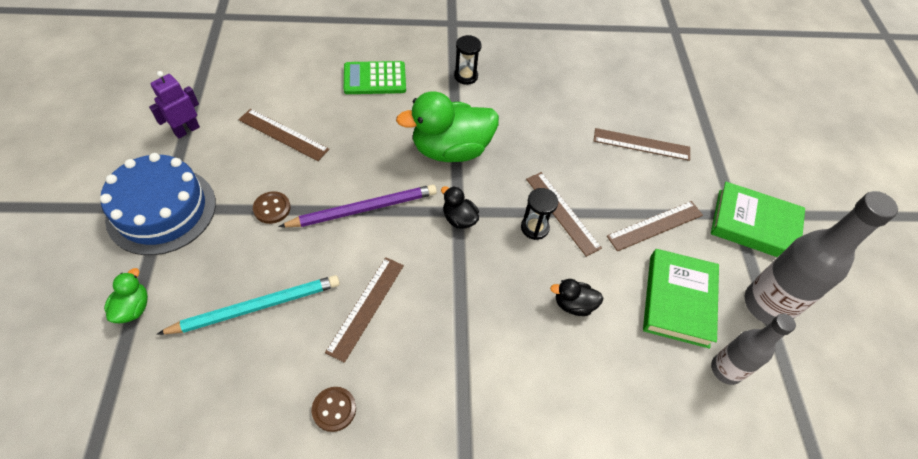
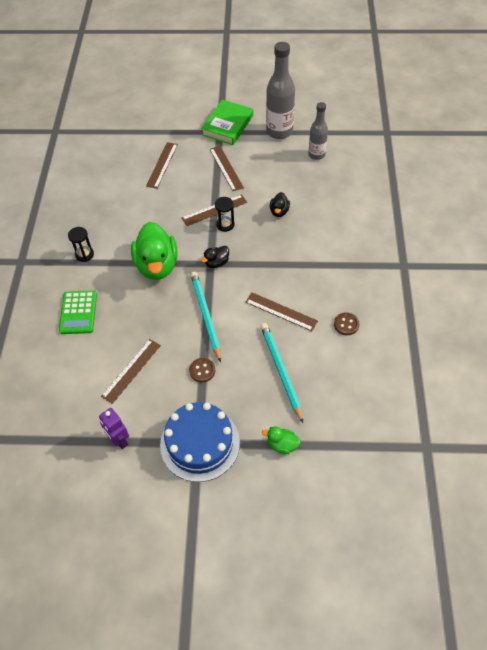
camera: 80 degrees left, 0 degrees up
(363, 209) = (205, 315): purple pencil -> turquoise pencil
(678, 300) = (276, 166): green book -> none

